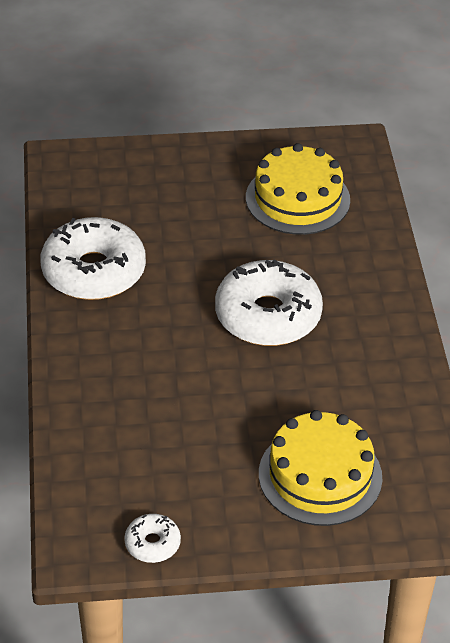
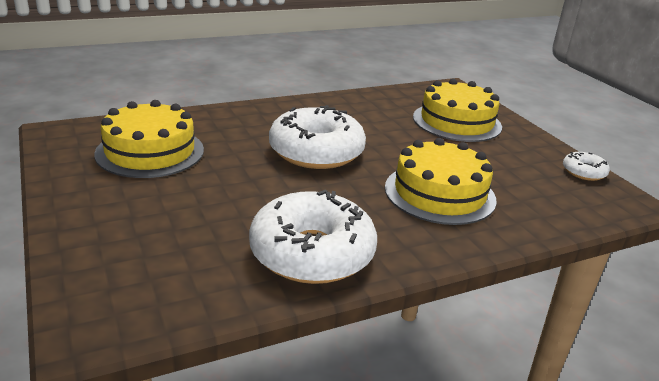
camera: 110 degrees left, 15 degrees down
(153, 386) = (439, 193): none -> yellow cake

